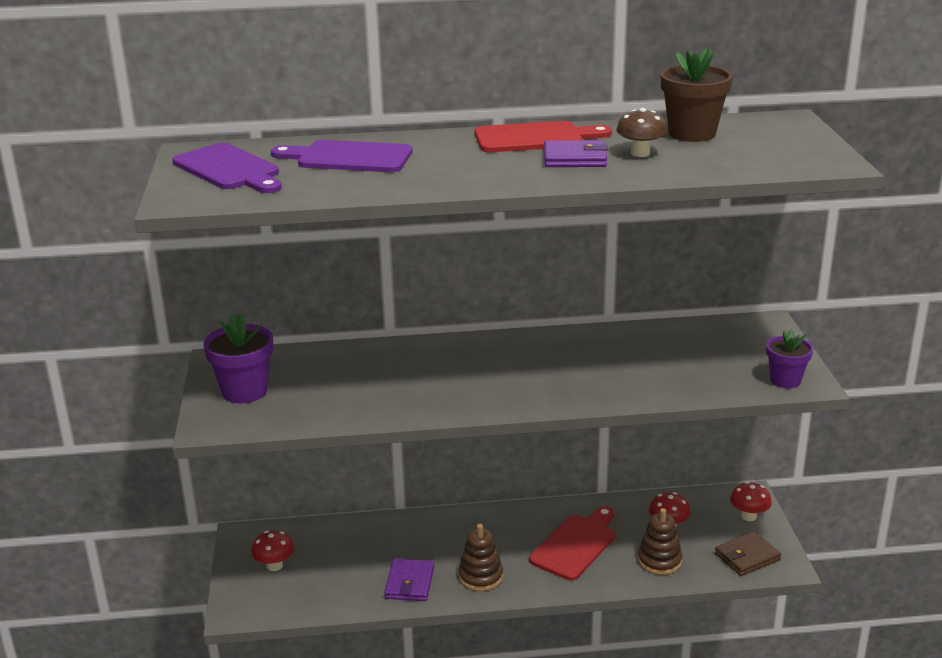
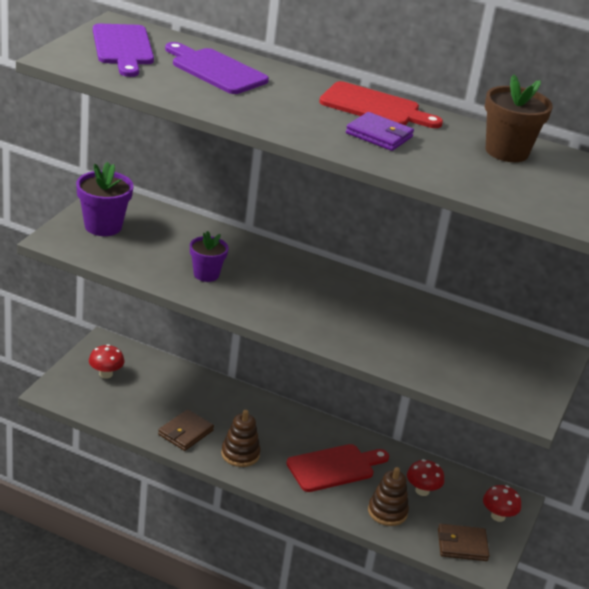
camera: 25 degrees right, 5 degrees up
(409, 583) = (185, 433): purple wallet -> brown wallet
(640, 153) = (437, 151): brown mushroom -> none
(785, 380) = (514, 401): purple flower pot -> purple flower pot (206, 274)

